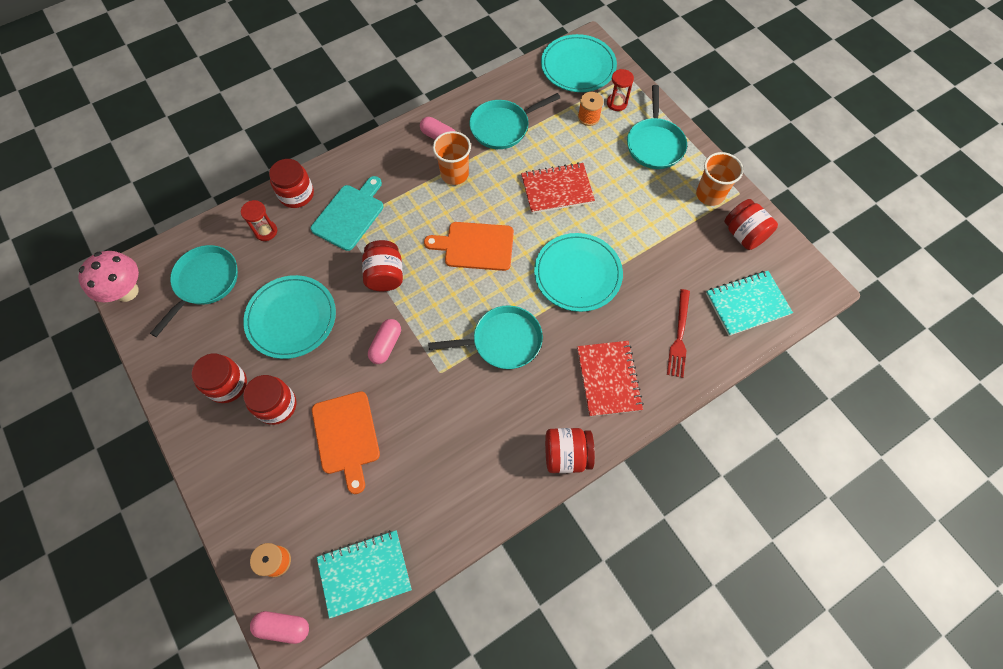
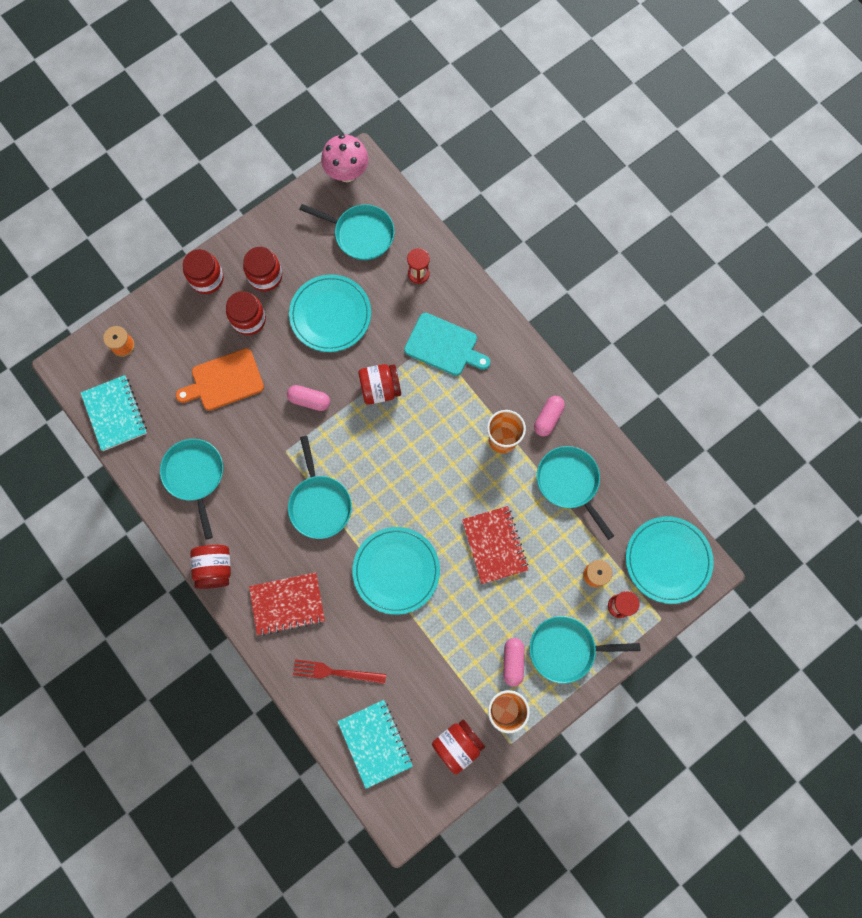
camera: 85 degrees right, 10 degrees up
(283, 627) = (76, 361): pink capsule -> pink capsule (513, 662)
(296, 194) = (463, 292): red jar -> red jar (207, 278)
(456, 474) = (195, 476): none -> turquoise pan
(475, 246) = (419, 469): orange cutting board -> none

